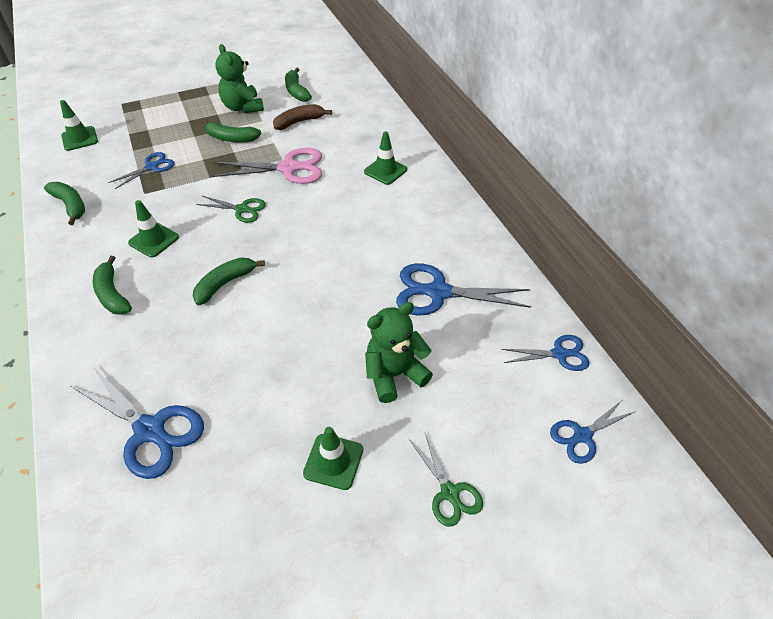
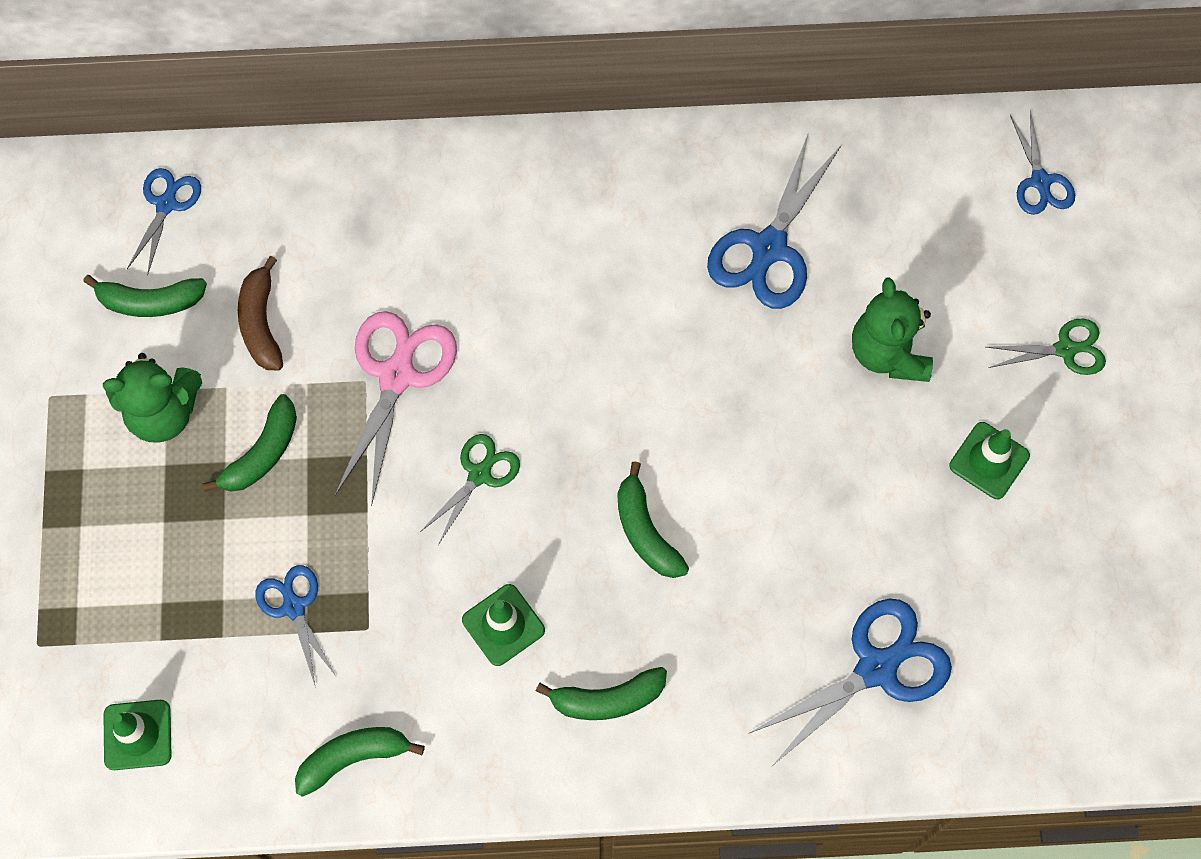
camera: 70 degrees left, 20 degrees up
(385, 171) = (469, 225): green traffic cone -> none
(559, 354) = (922, 149): blue scissors -> blue scissors (166, 204)

